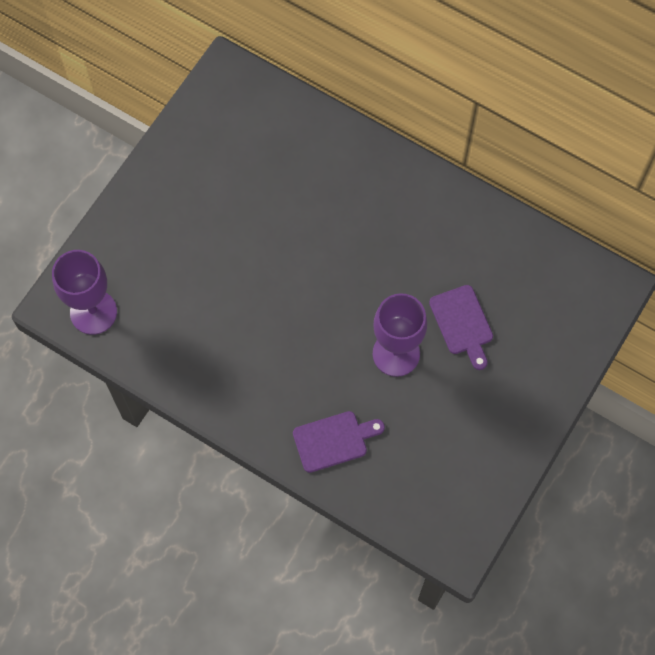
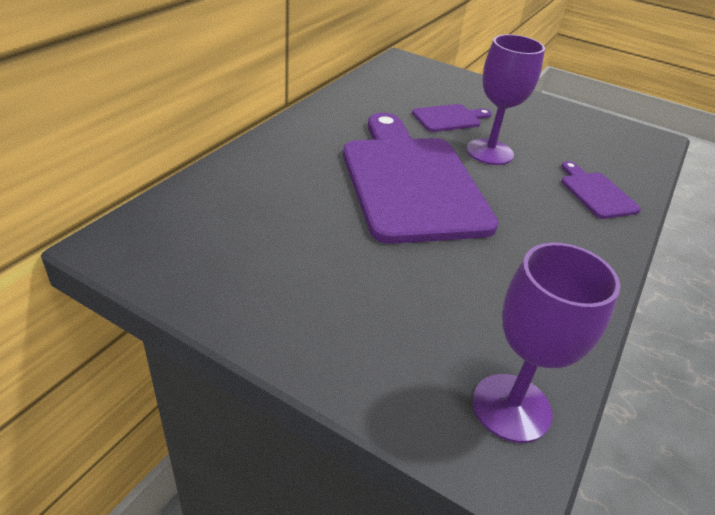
camera: 95 degrees left, 30 degrees down
(331, 274) = (410, 182): none -> purple cutting board

